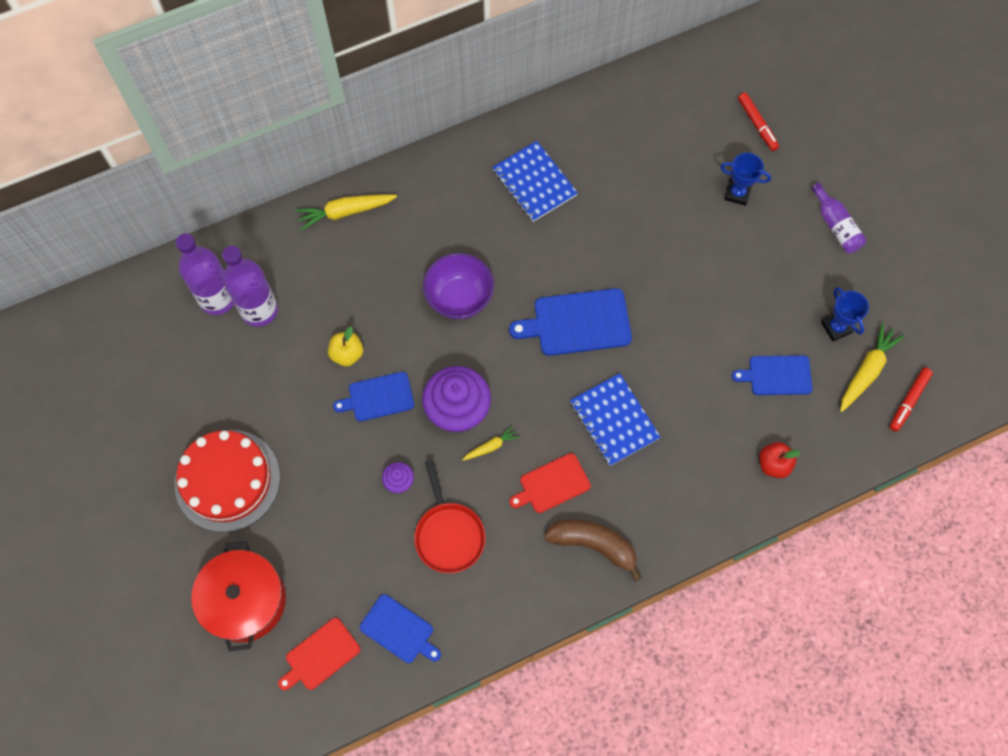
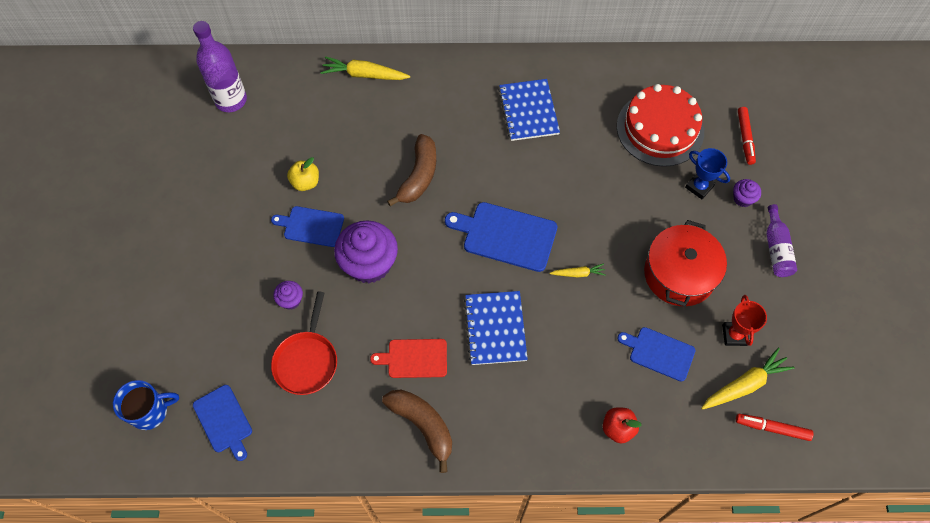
camera: 25 degrees right, 5 degrees down
(227, 480) = (159, 239): red cake -> red cake (660, 129)
(244, 600) = (118, 339): red pot -> red pot (679, 274)
(259, 310) = (257, 121): purple bottle -> none
(320, 655) = (150, 411): red cutting board -> blue mug
(459, 298) = (418, 176): purple bowl -> brown banana
(491, 446) = (380, 305): yellow carrot -> yellow carrot (578, 273)
(783, 188) = (743, 198): none -> purple cupcake
(836, 327) = (734, 335): blue trophy -> red trophy
(909, 401) = (772, 428): red marker -> red marker turned 45 degrees clockwise

